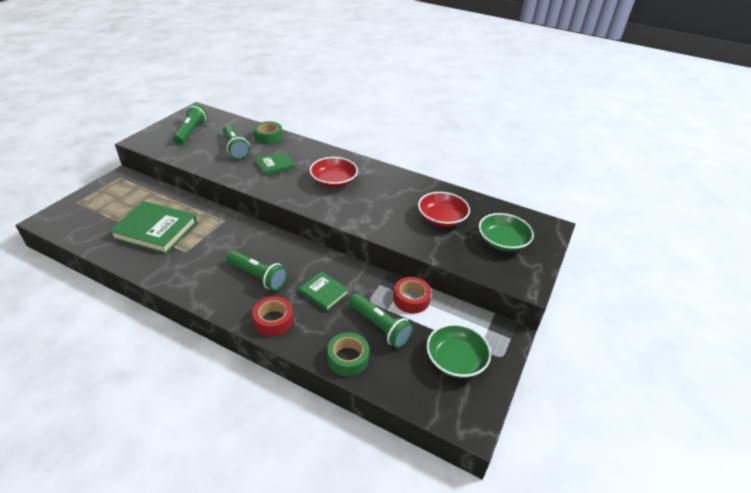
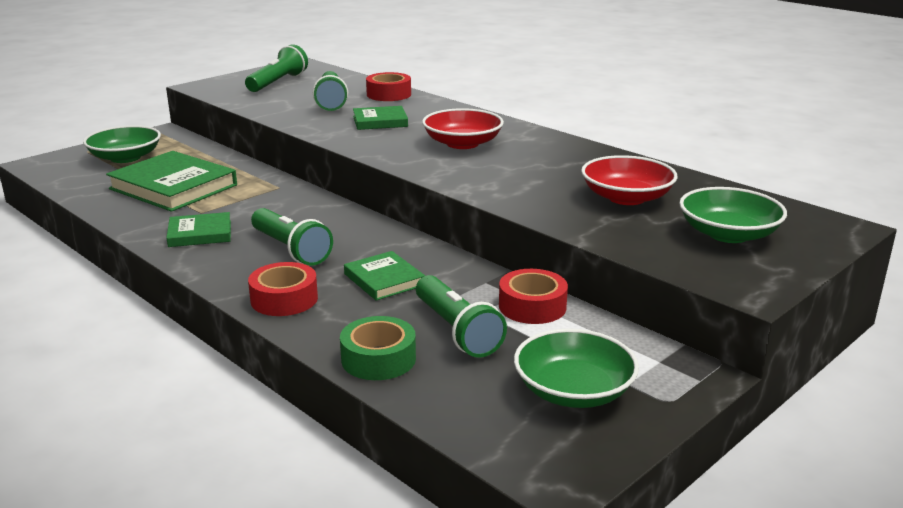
camera: 20 degrees right, 15 degrees down
(107, 206) = (125, 158): none -> green bowl
(194, 272) = (200, 234): none -> green book
(268, 137) = (389, 94): green tape -> red tape

